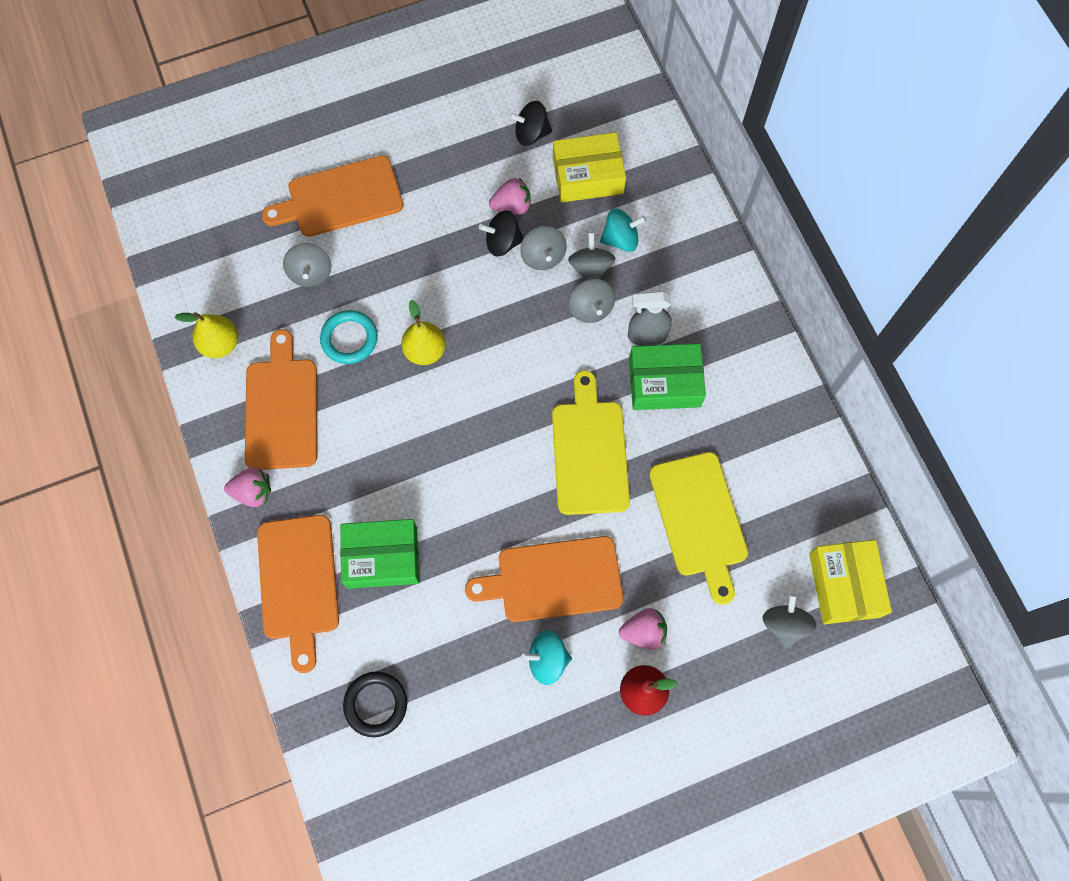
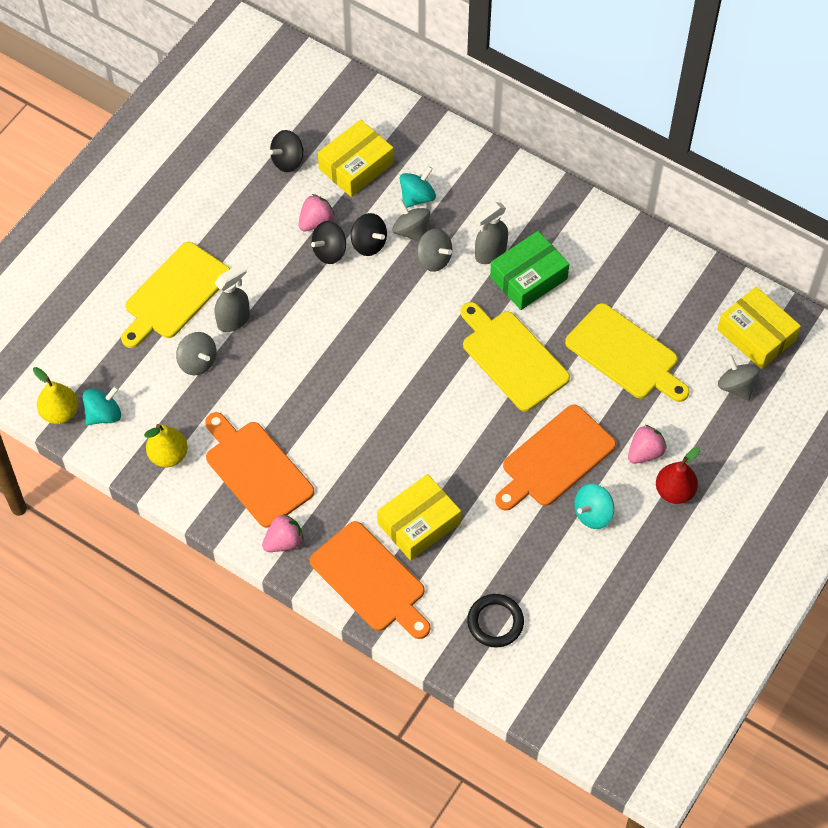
camera: 35 degrees left, 10 degrees down
(197, 271) = (104, 414): none -> turquoise spinning top
(340, 198) = (174, 294): orange cutting board -> yellow cutting board
(349, 339) = (268, 390): turquoise ring -> none
(371, 254) = (234, 320): none -> grey spray bottle
(382, 557) = (419, 523): green box -> yellow box
(425, 351) = (333, 363): yellow pear -> yellow pear (60, 412)
(543, 257) = (368, 243): grey spinning top -> black spinning top

